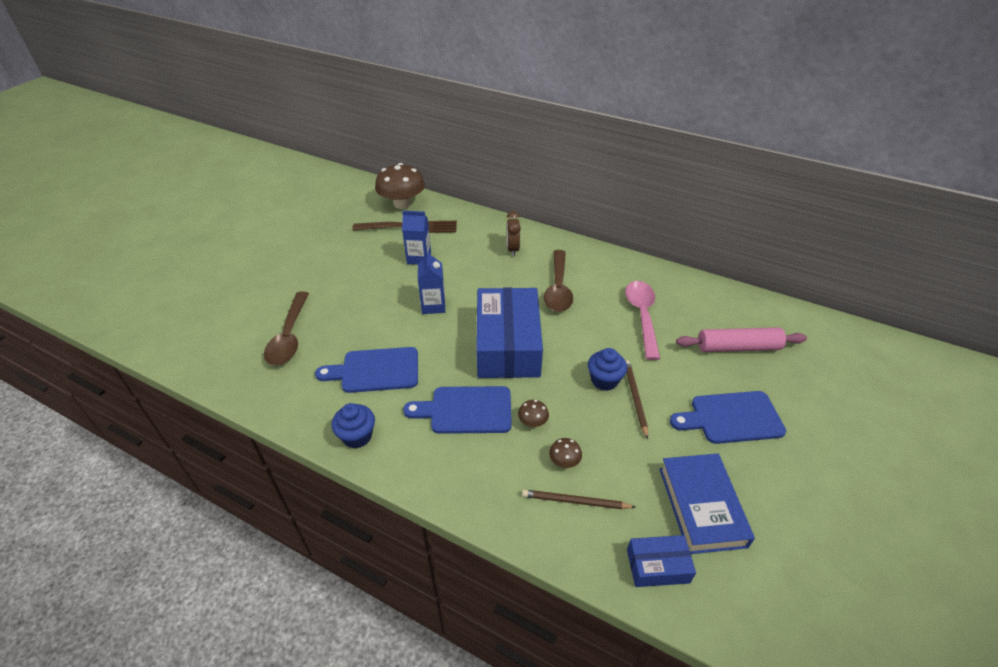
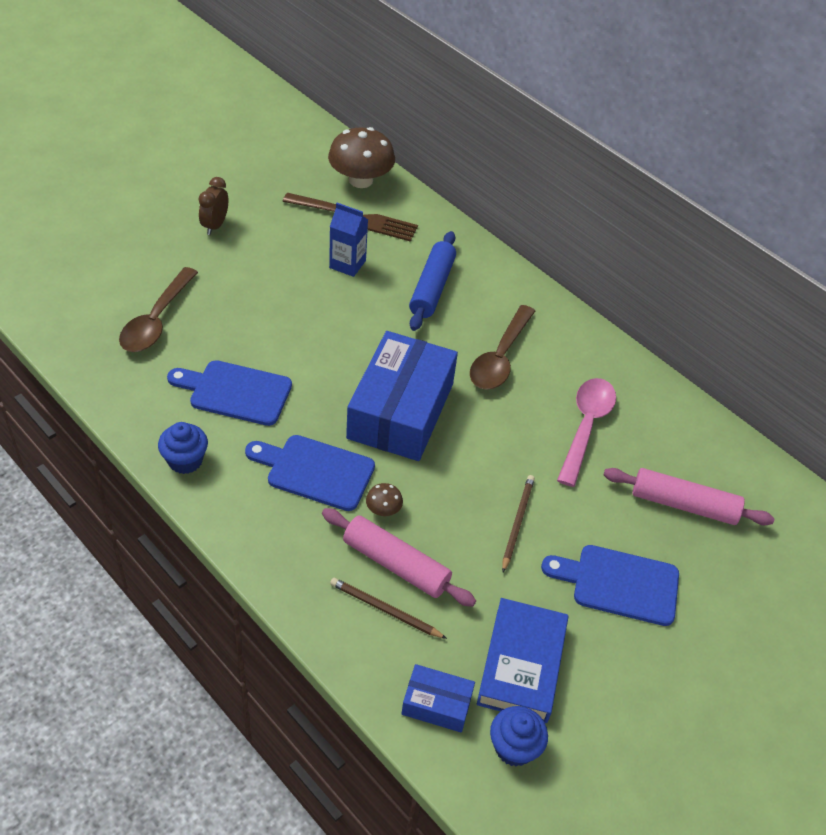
camera: 15 degrees right, 5 degrees up
(433, 306) = (336, 333): blue carton -> none
(486, 257) = (432, 288): none -> blue rolling pin
(512, 249) = (470, 287): brown clock -> brown clock (215, 225)
(564, 461) = (396, 564): brown mushroom -> pink rolling pin
(604, 380) = (492, 490): blue cupcake -> blue cupcake (514, 747)

